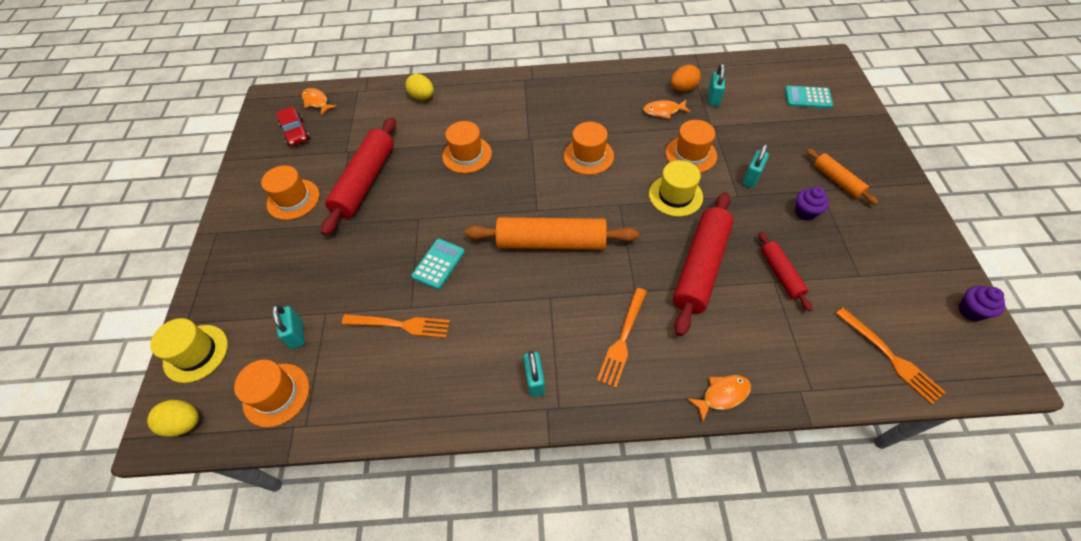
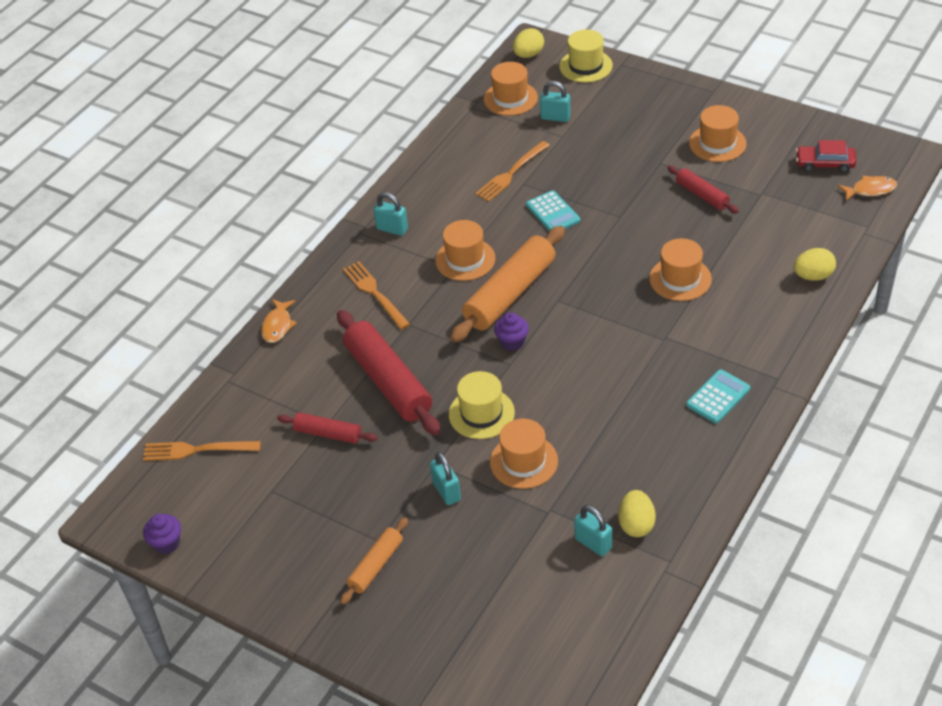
camera: 125 degrees right, 10 degrees down
(365, 182) = (702, 195): red rolling pin -> red rolling pin, size x0.53
(588, 156) = (596, 373): orange hat -> orange hat (465, 259)
(663, 111) = (611, 479): orange fish -> none
(683, 88) = (636, 524): orange egg -> yellow egg
(805, 212) = (367, 504): purple cupcake -> purple cupcake (512, 342)
(808, 98) = (512, 646): turquoise calculator -> turquoise calculator (718, 397)
(837, 180) = (376, 565): orange rolling pin -> orange rolling pin turned 60 degrees counterclockwise

